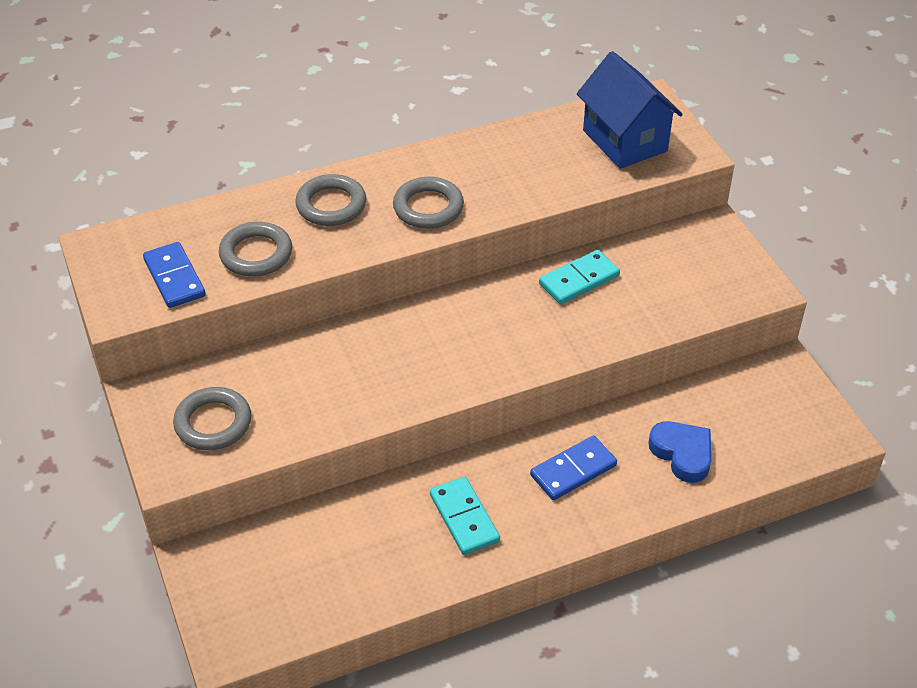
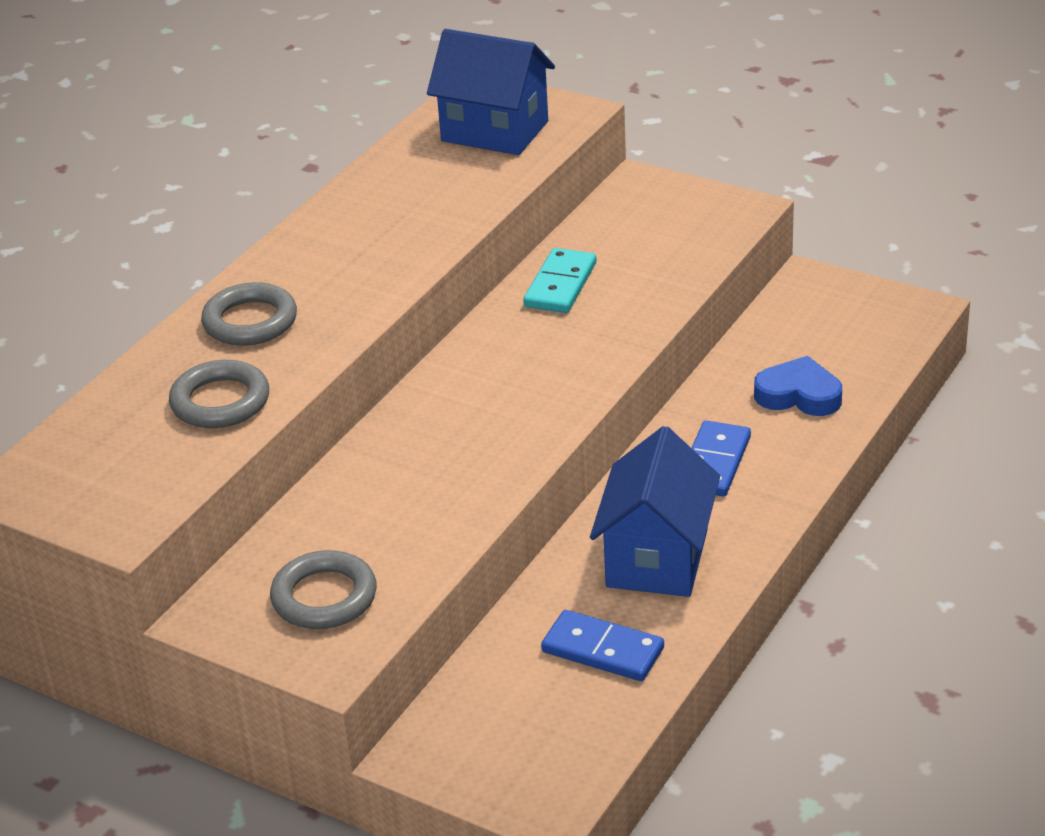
camera: 35 degrees left, 10 degrees down
(174, 278) = (151, 467): blue domino -> blue domino (602, 650)
(428, 207) = (361, 274): grey ring -> none
(464, 518) = (656, 559): turquoise domino -> blue house

